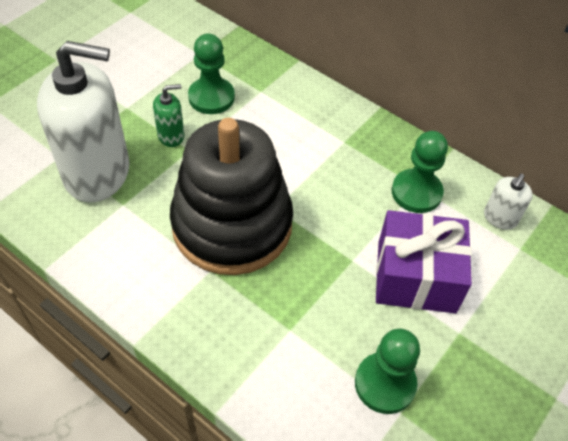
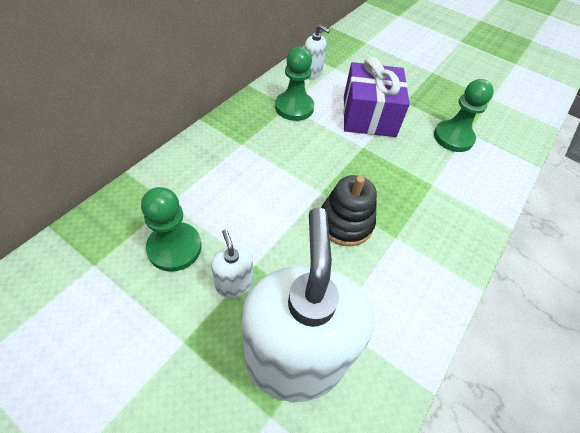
camera: 95 degrees left, 0 degrees up
(171, 136) = (234, 284): green soap dispenser -> white soap dispenser
(232, 225) = (345, 223): black stacking toy -> black stacking toy, size x0.51

